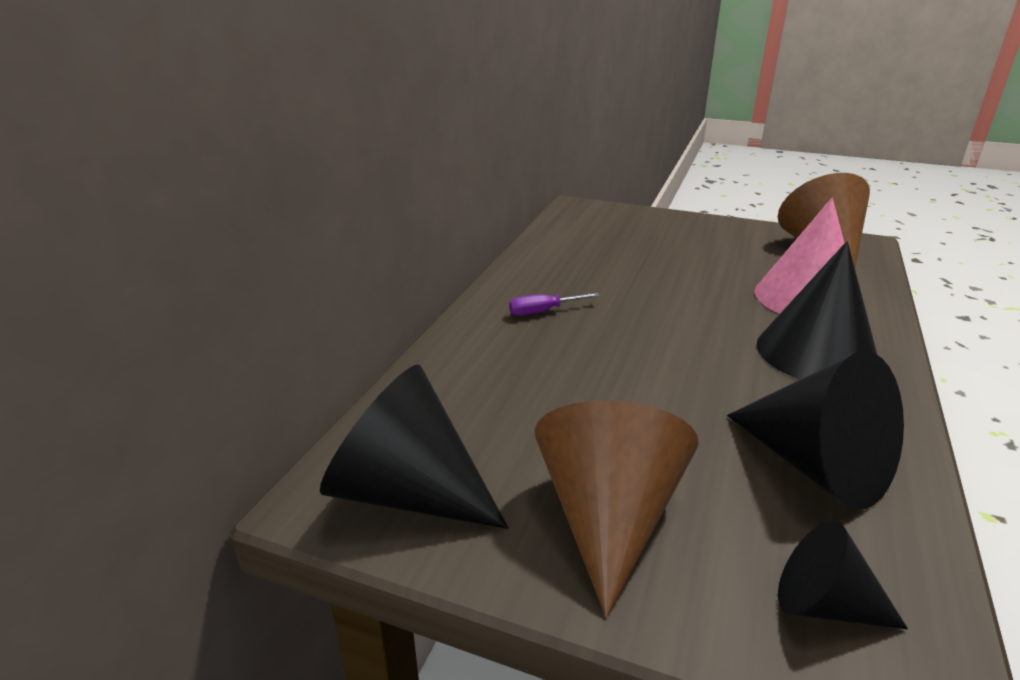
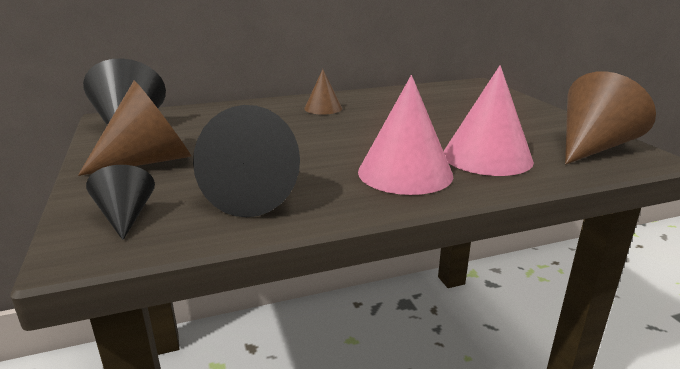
camera: 50 degrees right, 5 degrees down
(543, 311) = (323, 108): purple screwdriver -> brown cone
(816, 353) = (405, 173): black cone -> pink cone

